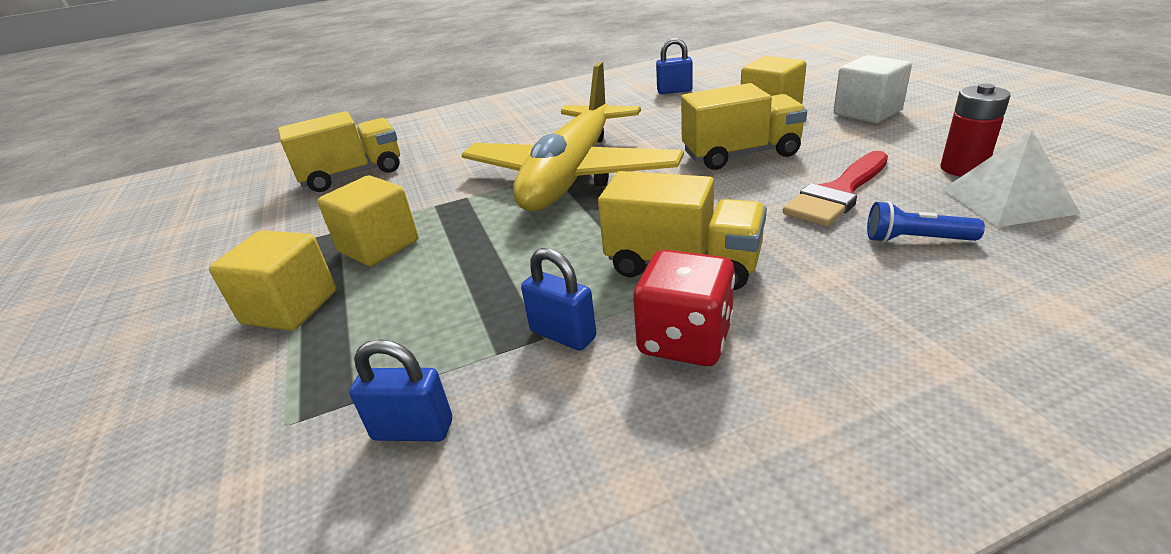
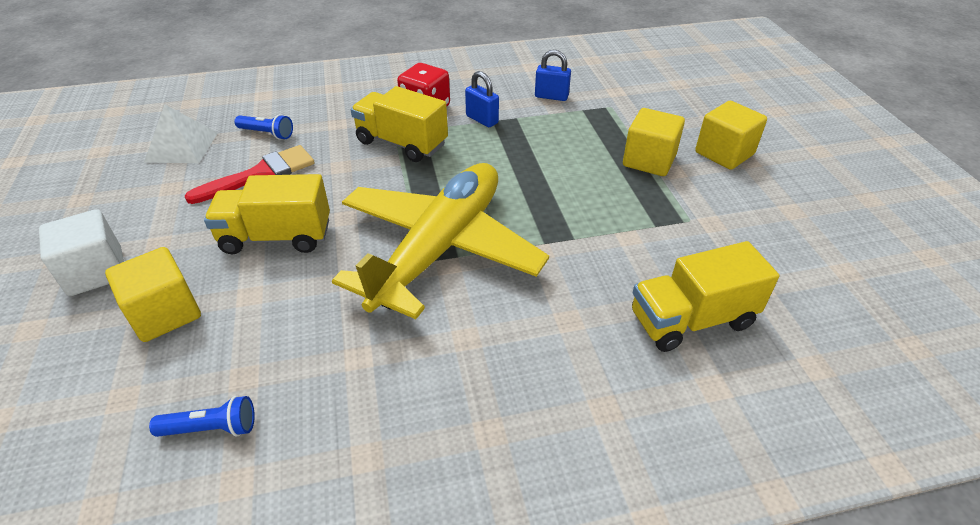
camera: 175 degrees left, 10 degrees up
(379, 246) = (609, 199): yellow cube -> yellow cube (724, 153)
(674, 91) = (211, 428): blue padlock -> blue flashlight
(963, 168) = (157, 177): red battery -> none

